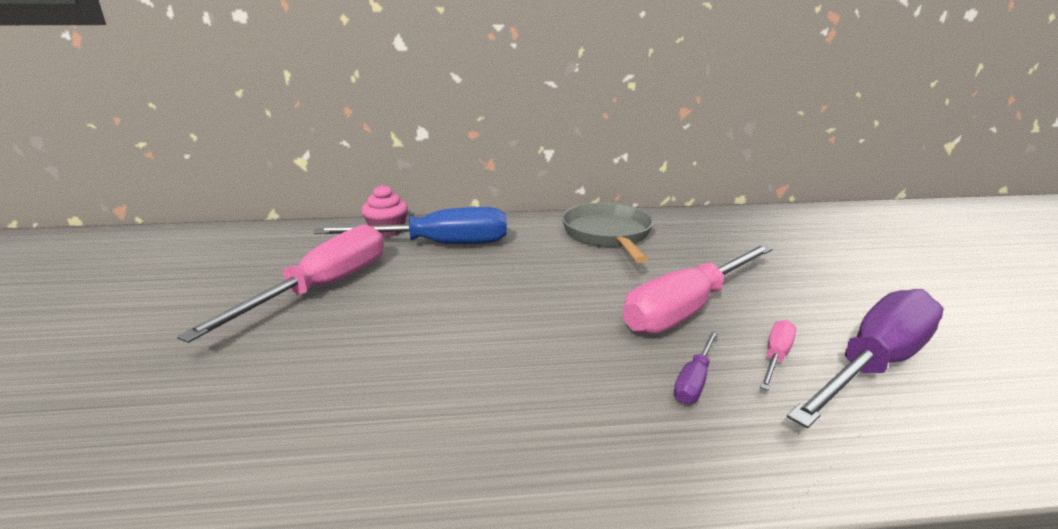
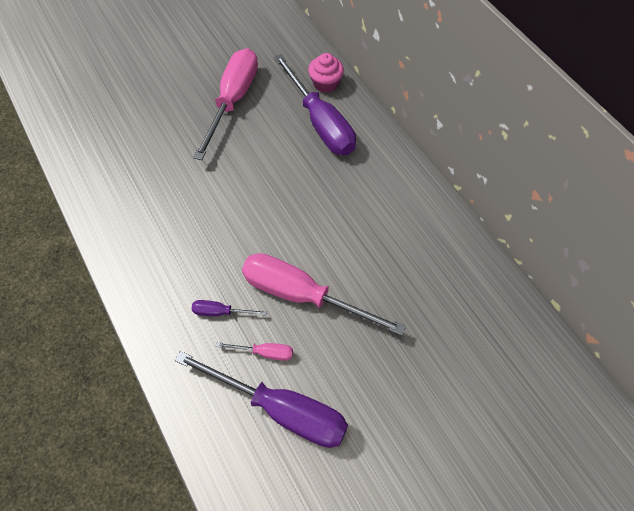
camera: 65 degrees right, 35 degrees up
(323, 288) = (233, 100): pink screwdriver -> pink screwdriver turned 75 degrees counterclockwise
(438, 244) = (320, 123): blue screwdriver -> purple screwdriver
(608, 234) = (402, 218): grey pan -> none

